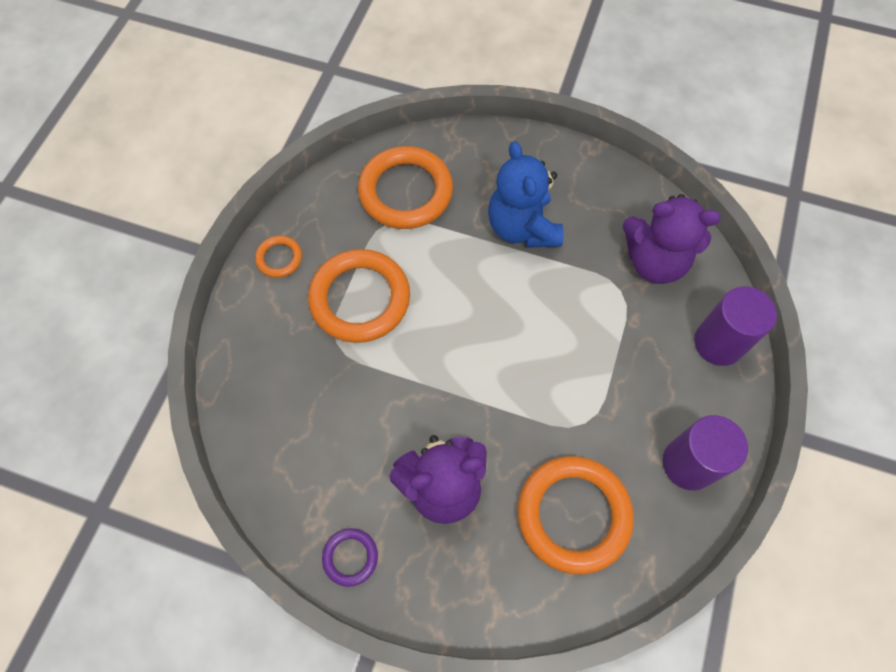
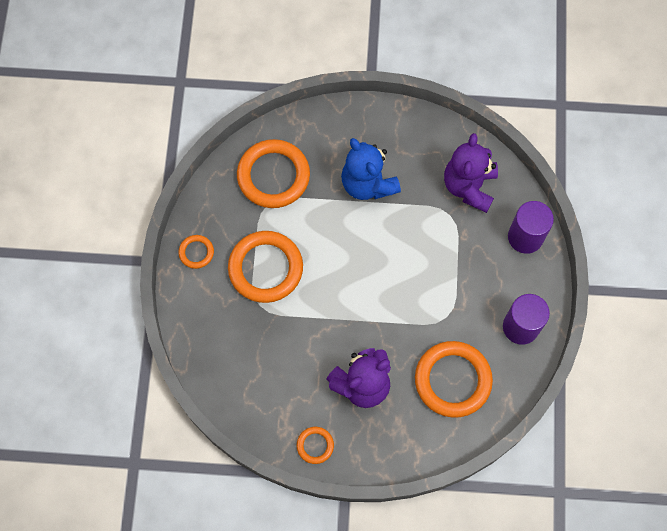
camera: 15 degrees left, 5 degrees up
(350, 557) = (315, 445): purple ring -> orange ring
(654, 261) = (469, 186): purple teddy bear -> purple teddy bear turned 105 degrees clockwise

